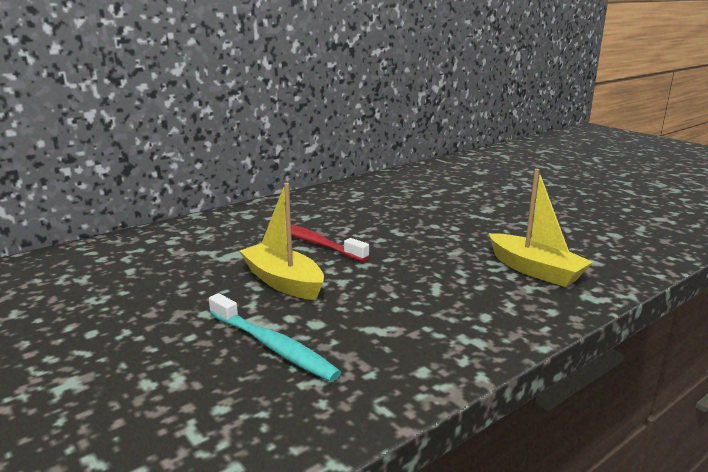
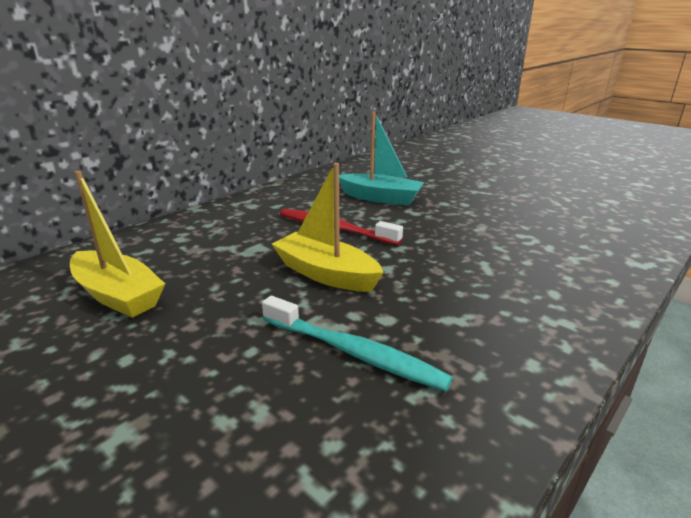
camera: 10 degrees left, 5 degrees up
(373, 216) = (380, 198): none -> turquoise boat
(535, 270) = (568, 240): yellow boat -> yellow boat (118, 295)

